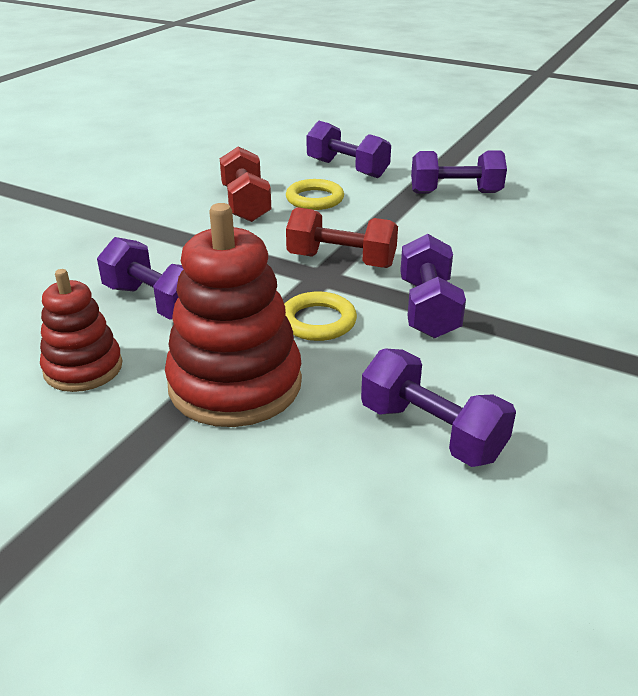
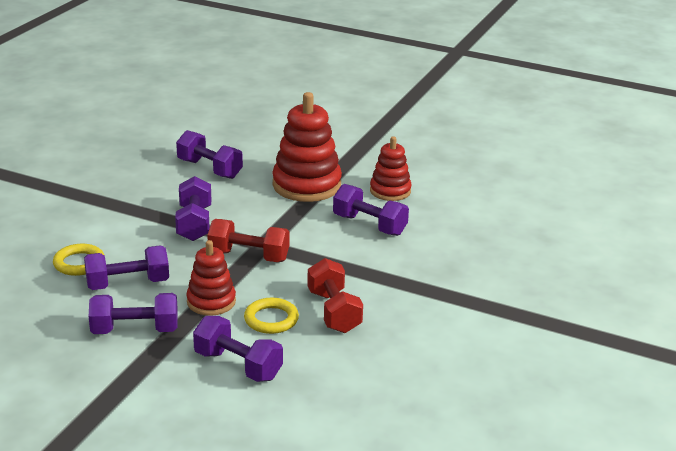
camera: 175 degrees right, 5 degrees down
(318, 321) = (264, 215): yellow ring -> yellow ring (79, 263)
(382, 214) = (211, 302): none -> red stacking toy
(486, 232) = (128, 284): none -> purple dumbbell

